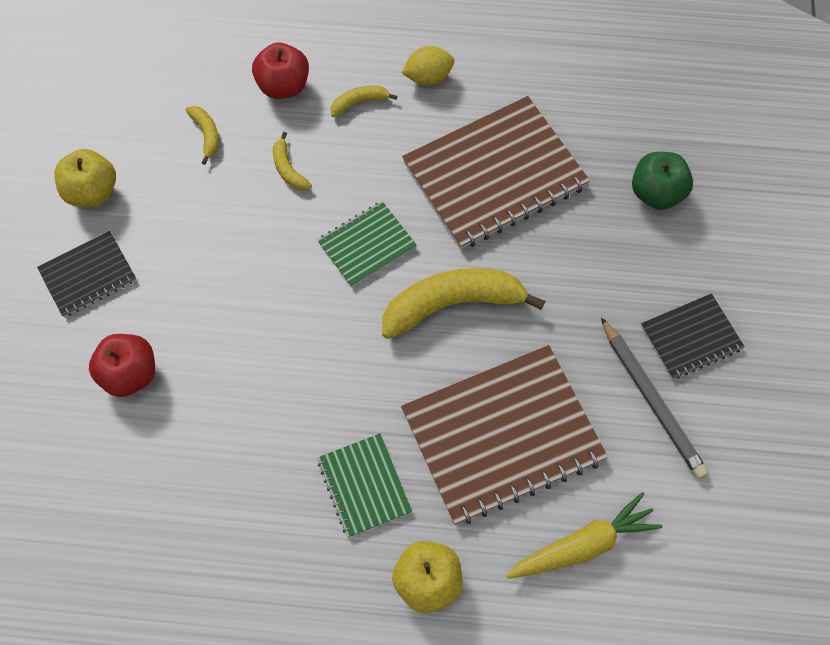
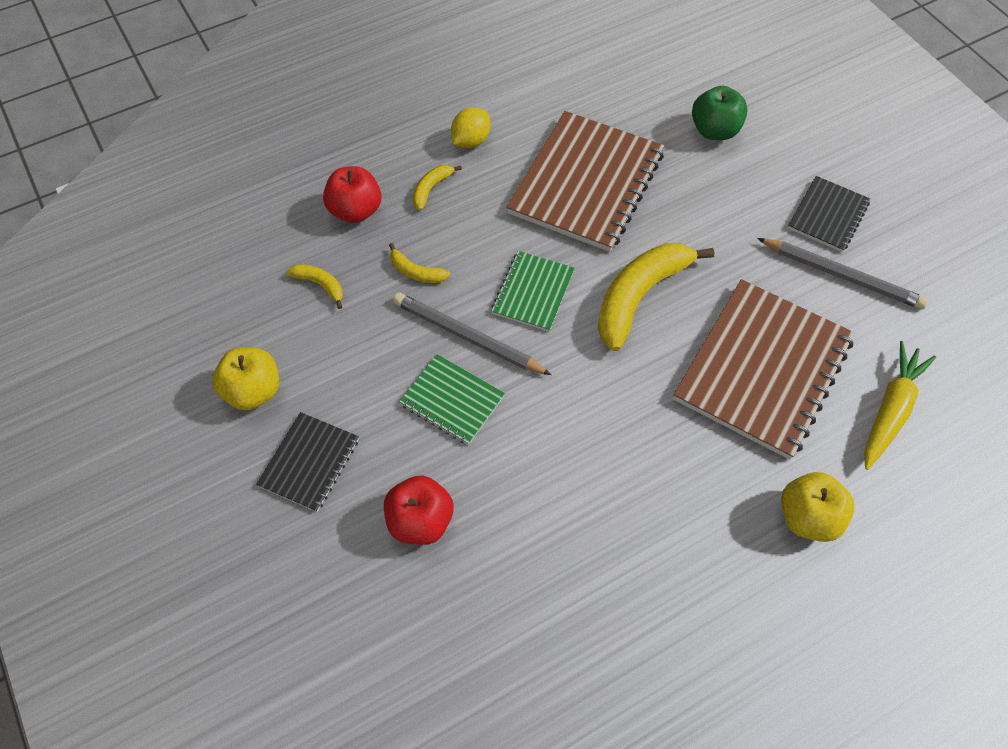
camera: 35 degrees left, 5 degrees down
(284, 250) = (467, 336): none -> grey pencil
(364, 486) = (694, 478): green notebook -> green notebook (452, 400)

